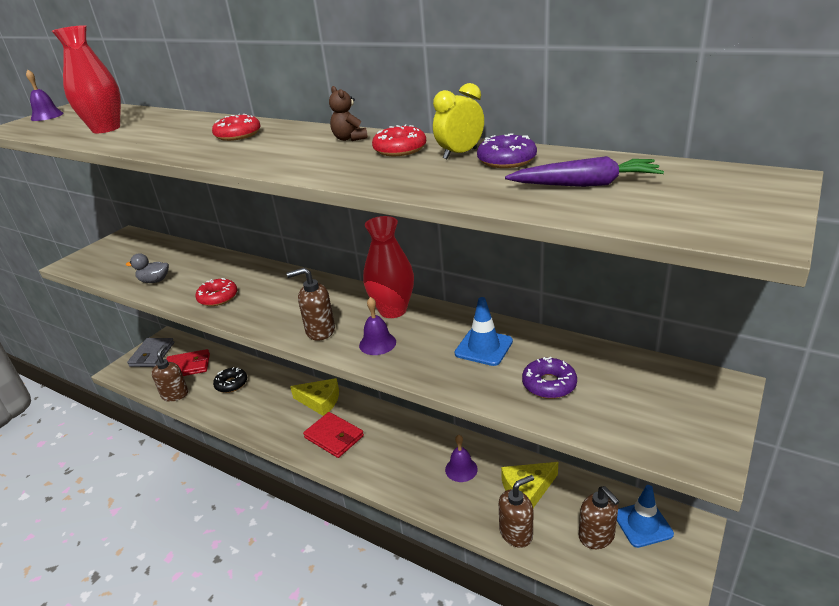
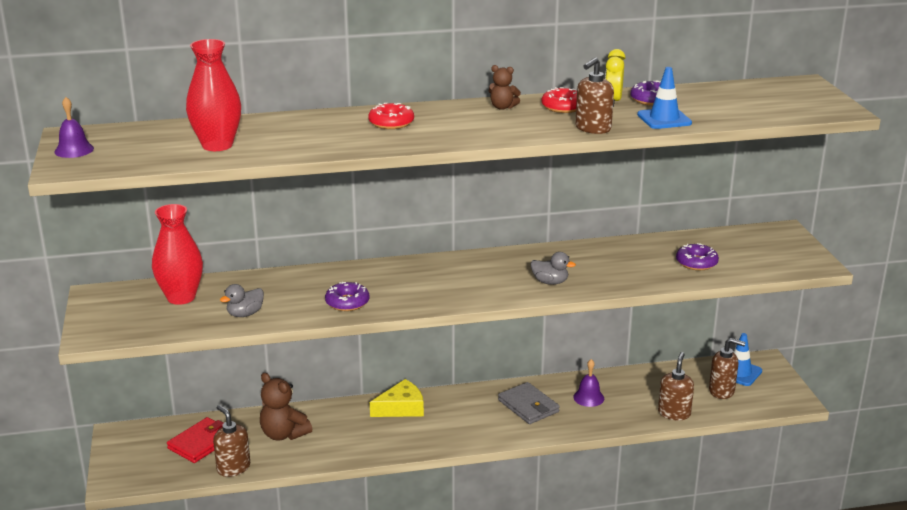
camera: 45 degrees left, 5 degrees down
(152, 354) = (131, 452): grey wallet -> grey wallet (528, 406)
(218, 297) = (347, 302): red donut -> purple donut
(231, 384) = (283, 434): black donut -> brown teddy bear
(320, 331) = (490, 291): brown soap dispenser -> brown soap dispenser (593, 128)
(334, 437) = (456, 424): red wallet -> none
(377, 343) = (550, 282): purple bell -> grey duck
(393, 310) = (521, 260): red vase -> red vase (181, 297)
(483, 347) = (626, 258): blue traffic cone -> blue traffic cone (664, 119)
(527, 489) = (649, 388): yellow cheese -> none
(585, 184) = (726, 104): purple carrot -> none

